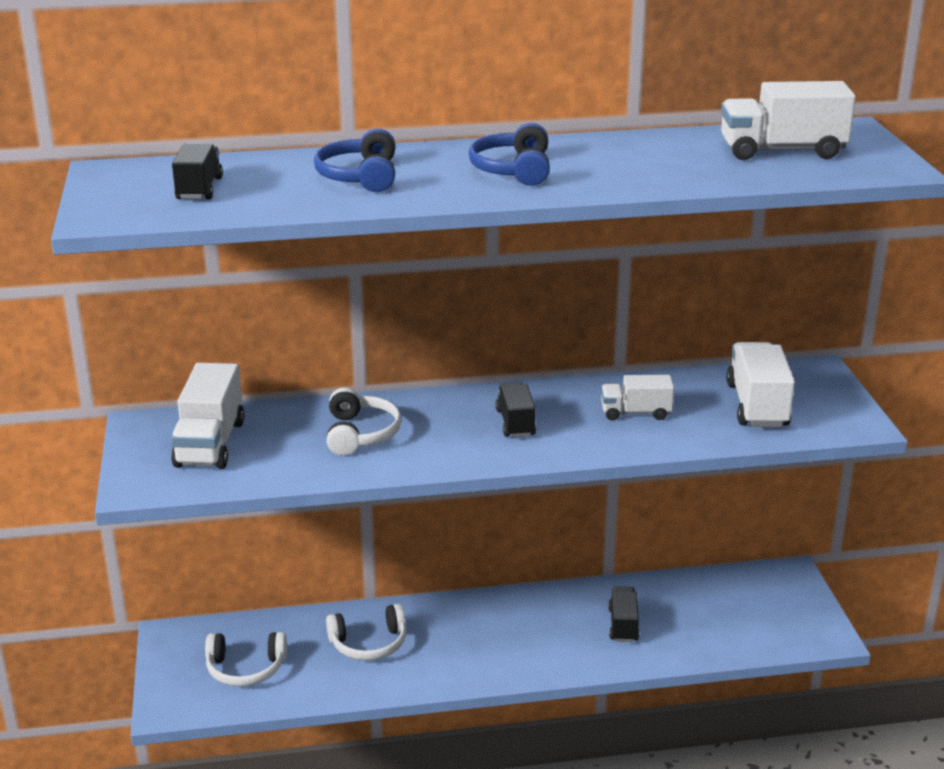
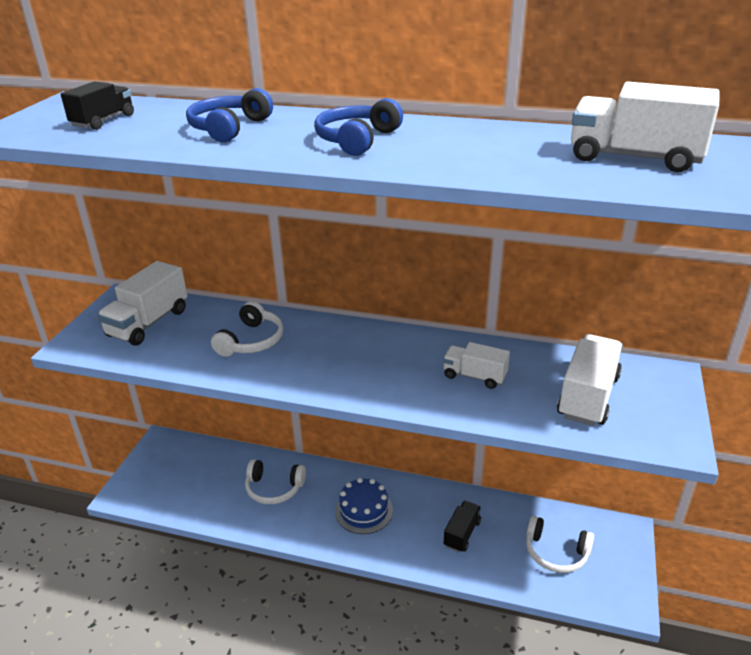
camera: 25 degrees right, 5 degrees up
(245, 669) = (185, 482): white headphones -> white headphones (556, 552)
(496, 635) = (364, 510): none -> blue cake
(515, 423) = (370, 361): black truck -> none

